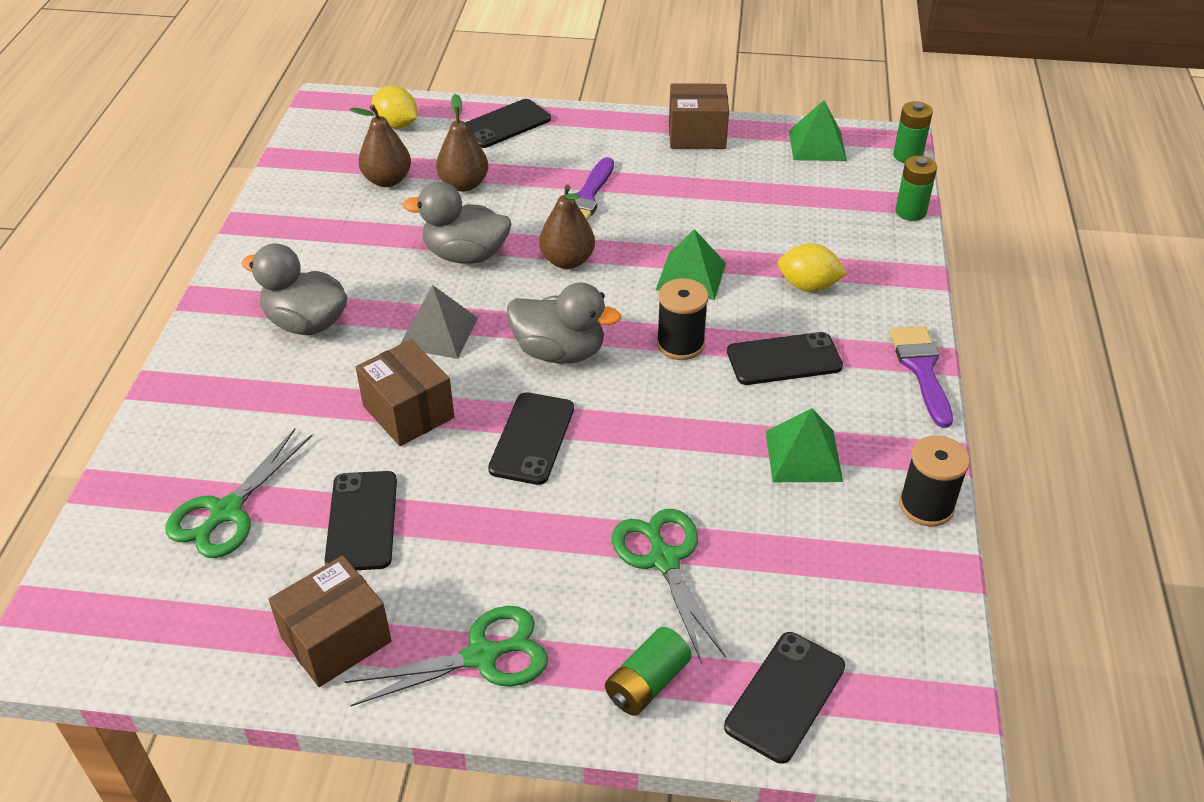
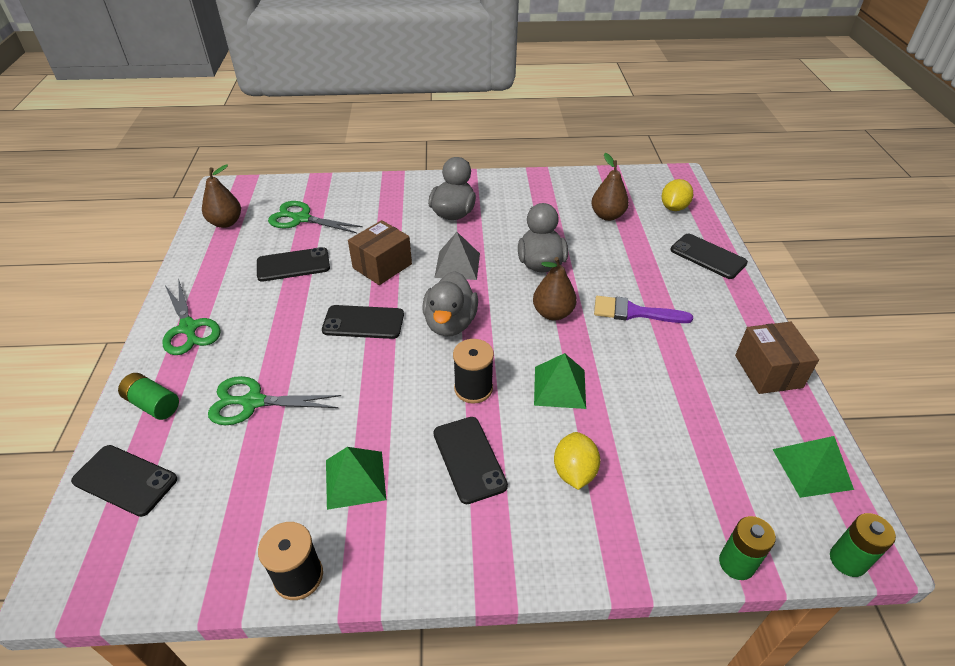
camera: 80 degrees right, 0 degrees up
(336, 639) = (210, 272): brown box -> none
(464, 184) = (620, 249): brown pear -> brown pear (226, 223)
(664, 560) = (253, 402): green scissors -> green scissors turned 150 degrees counterclockwise
(921, 369) = (477, 573): purple brush -> none

